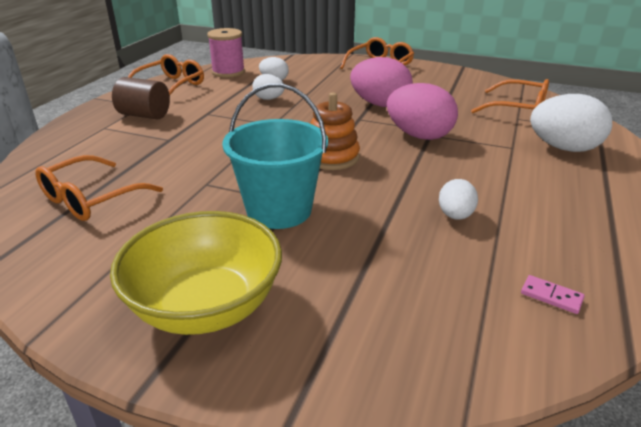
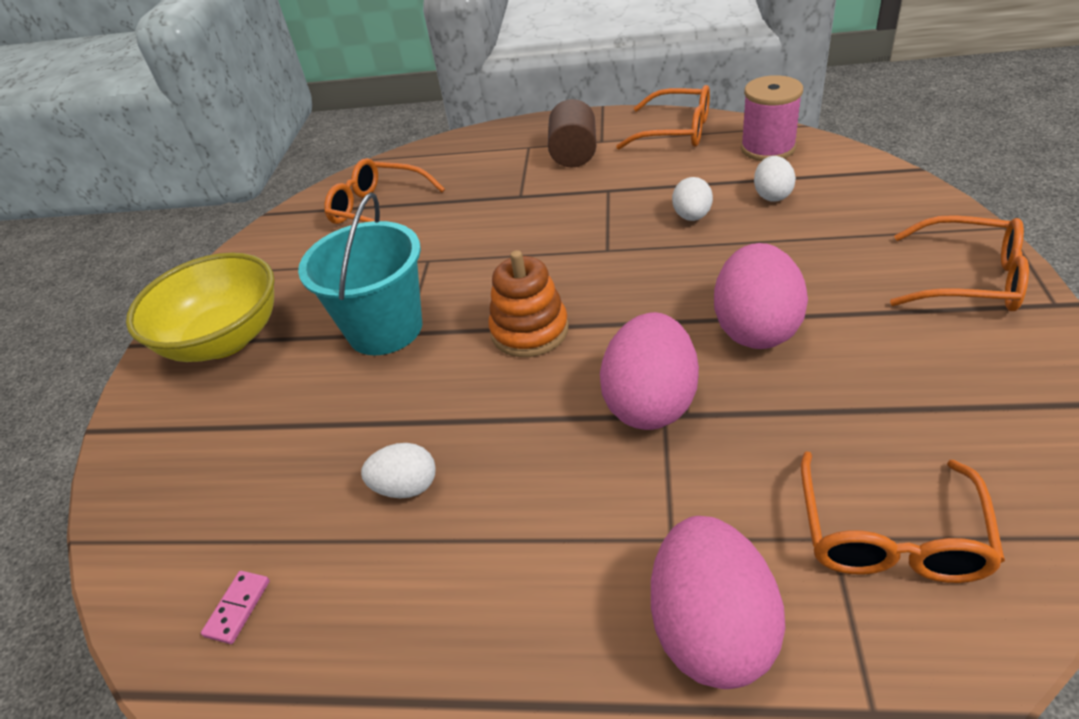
camera: 80 degrees right, 10 degrees up
(563, 148) = (711, 629): white egg -> pink egg

